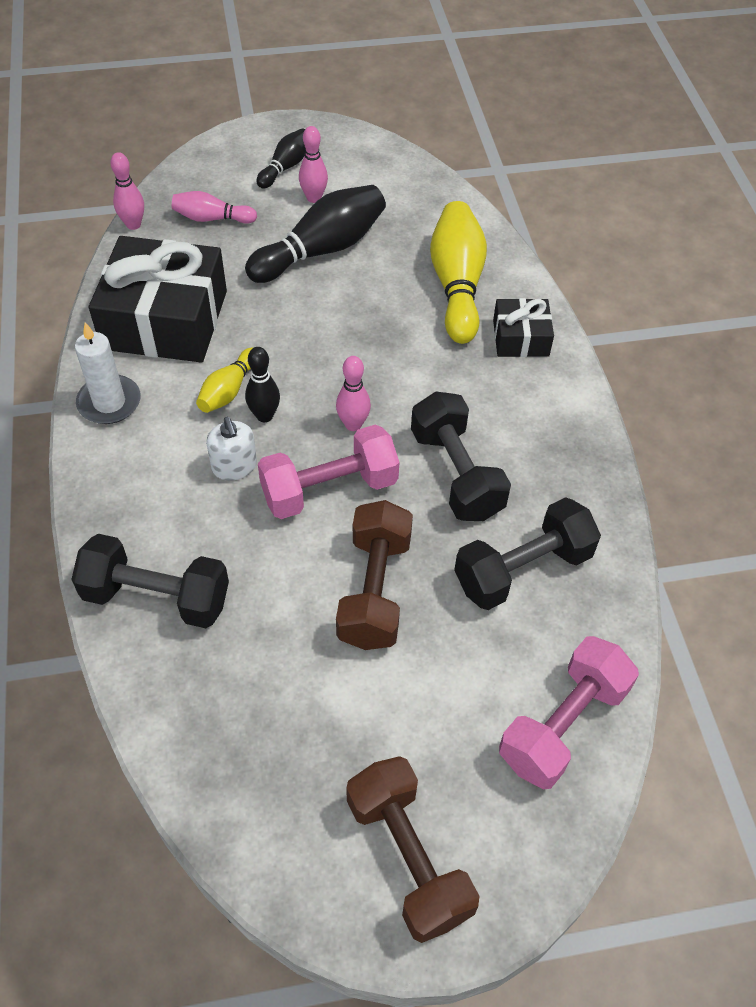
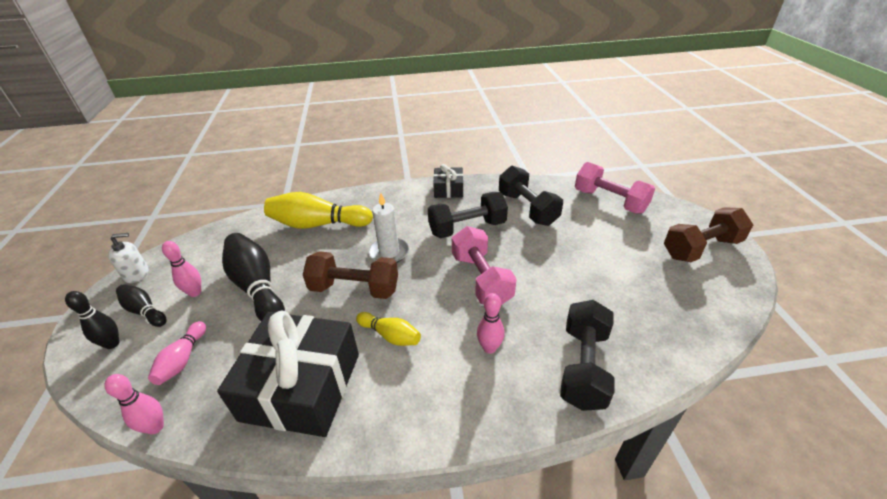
camera: 85 degrees left, 15 degrees down
(109, 402) = (393, 422): white candle -> white candle (389, 252)
(234, 466) = (464, 328): white soap dispenser -> white soap dispenser (136, 274)
(264, 416) = (417, 313): black bowling pin -> black bowling pin (112, 344)
(353, 424) = (428, 269): pink bowling pin -> pink bowling pin (489, 348)
(374, 590) = (552, 260): brown dumbbell -> brown dumbbell (354, 289)
(520, 338) = (369, 203): black gift -> black gift (448, 189)

